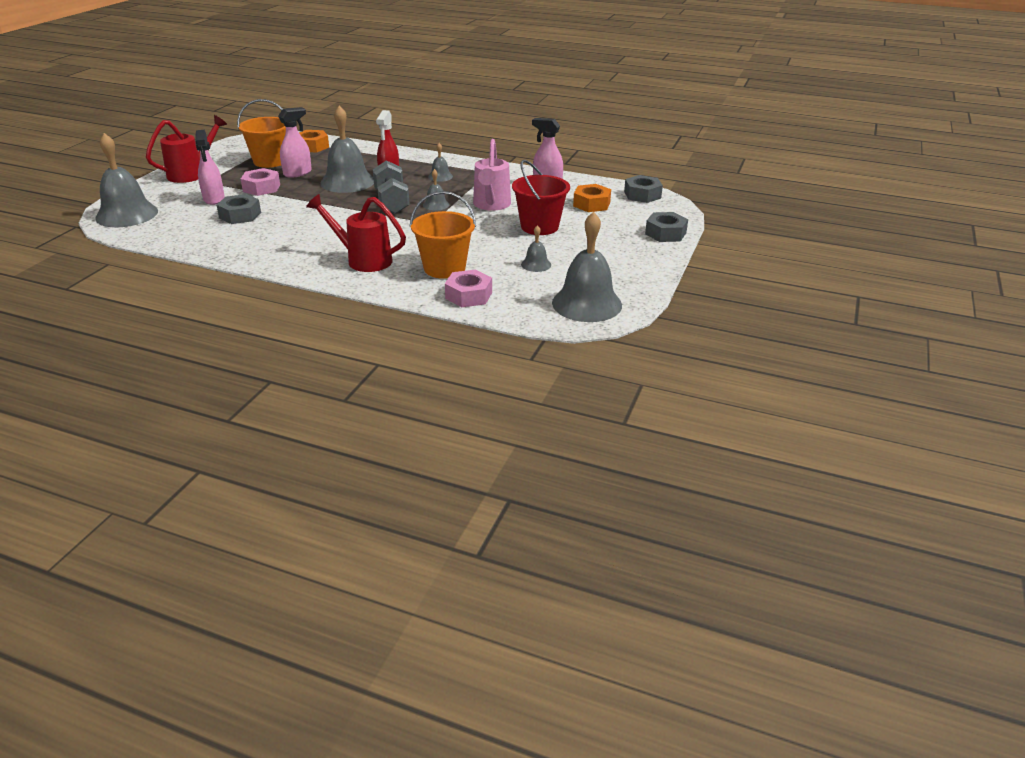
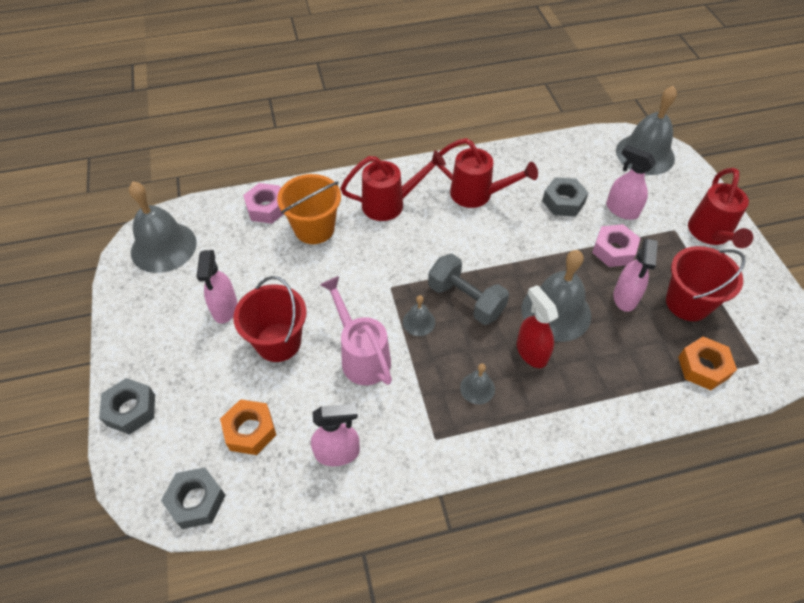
camera: 145 degrees right, 20 degrees up
(270, 161) = (688, 303): orange bucket -> red bucket
(289, 240) = (477, 195): none -> red watering can
(536, 264) = (239, 276): grey bell -> none
(563, 253) = (225, 308): none -> pink spray bottle

